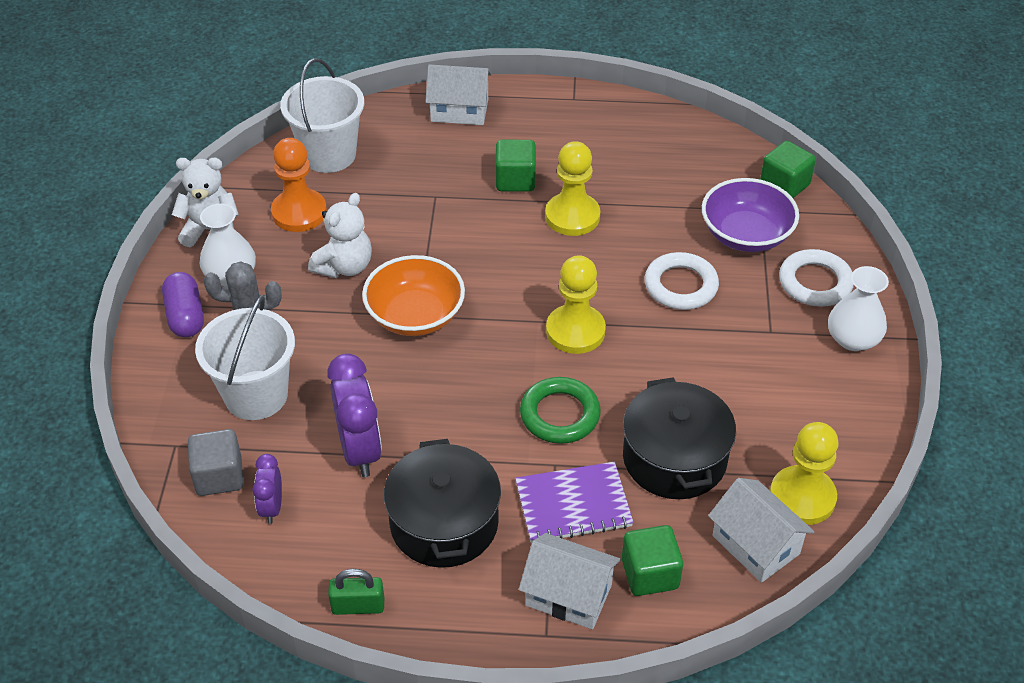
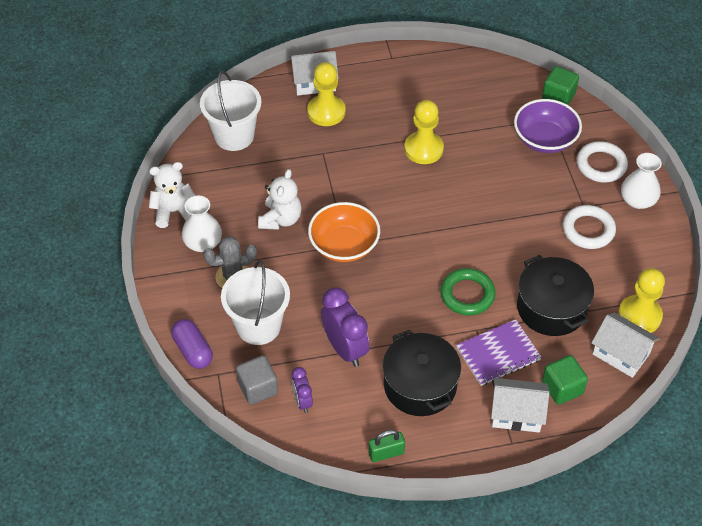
camera: 15 degrees left, 5 degrees up
(186, 316) = (184, 280): purple capsule -> purple capsule (193, 350)
(299, 212) = (231, 185): orange pawn -> none
(515, 180) = (374, 129): green cube -> none
(575, 331) = (456, 233): yellow pawn -> yellow pawn (326, 112)
(680, 286) = (514, 185): white ring -> white ring (588, 230)

